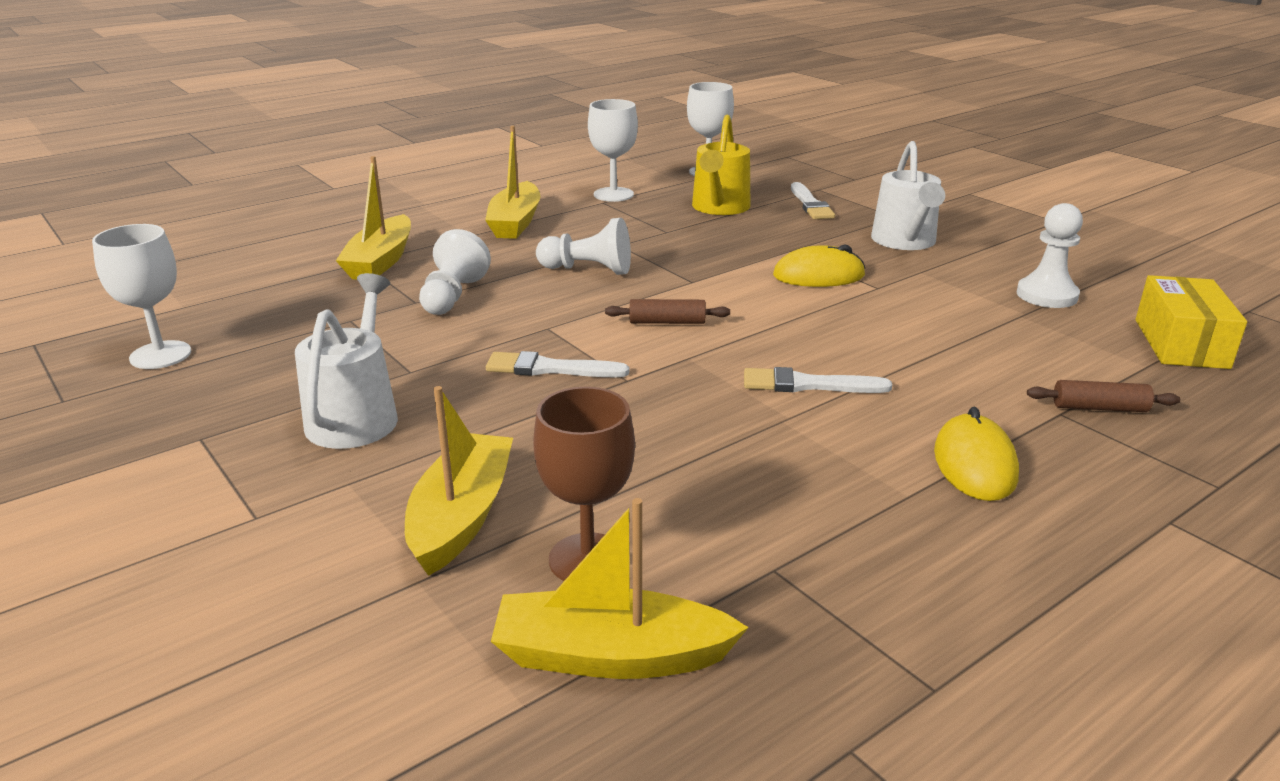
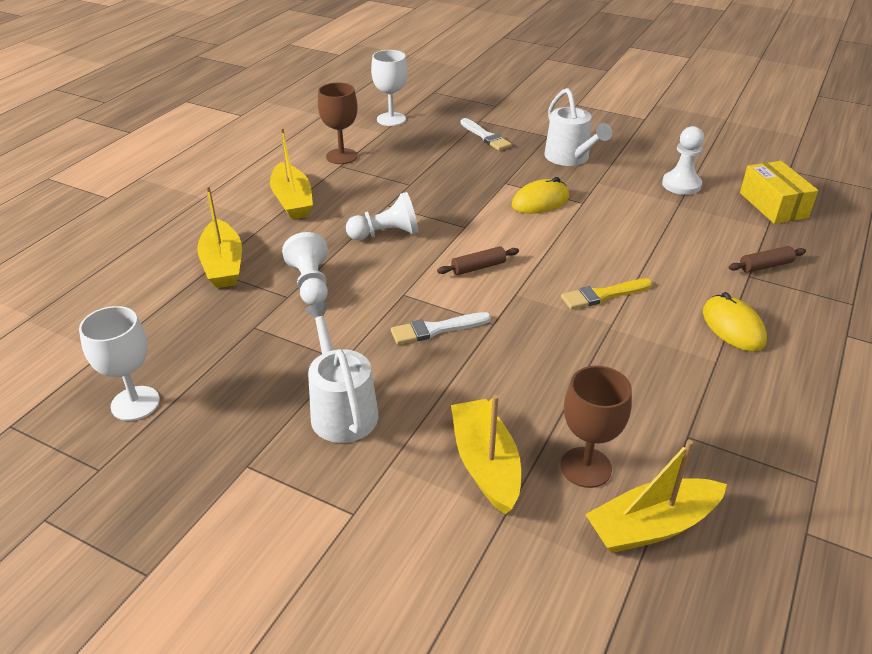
camera: 25 degrees left, 10 degrees up
(613, 194) = (341, 156): white goblet -> brown goblet
(719, 208) = (427, 153): yellow watering can -> none
(807, 385) = (603, 295): white brush -> yellow brush

